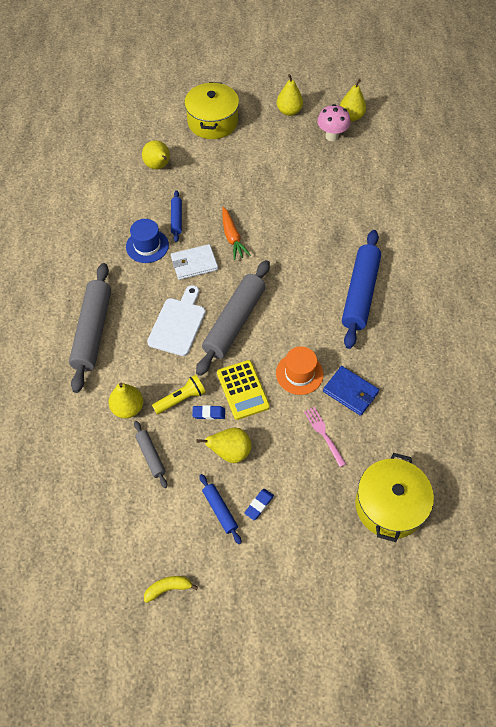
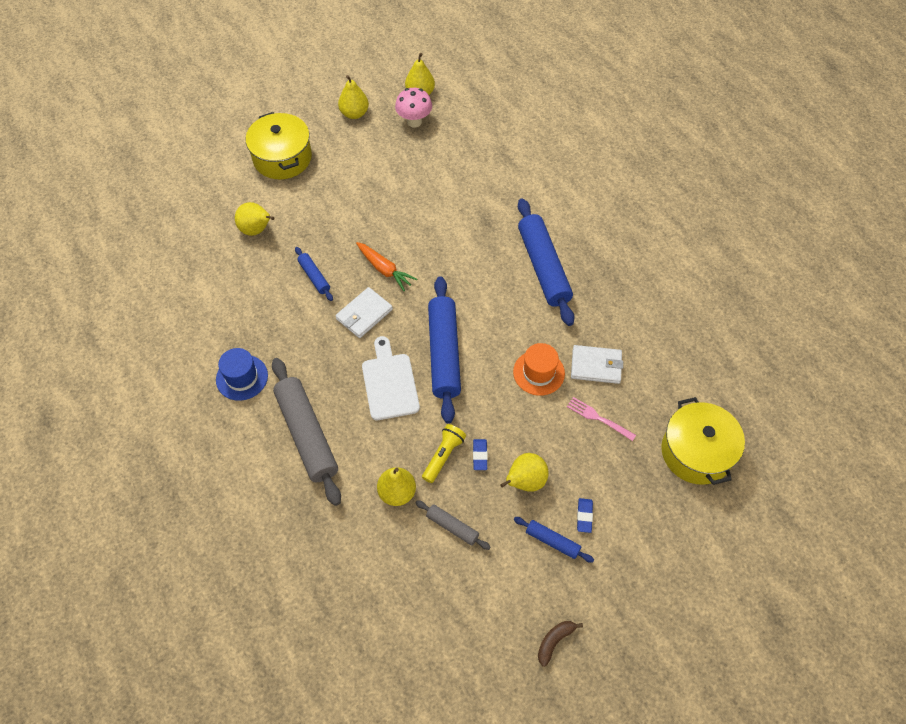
camera: 30 degrees left, 0 degrees up
(147, 246) = (302, 319): blue hat -> blue hat (242, 377)
(168, 588) = (554, 641): yellow banana -> brown banana
(209, 413) = (480, 455): blue eraser -> blue eraser turned 60 degrees counterclockwise
(234, 322) = (444, 353): grey rolling pin -> blue rolling pin
(242, 390) = (496, 415): yellow calculator -> none
(350, 392) = (596, 366): blue wallet -> white wallet

